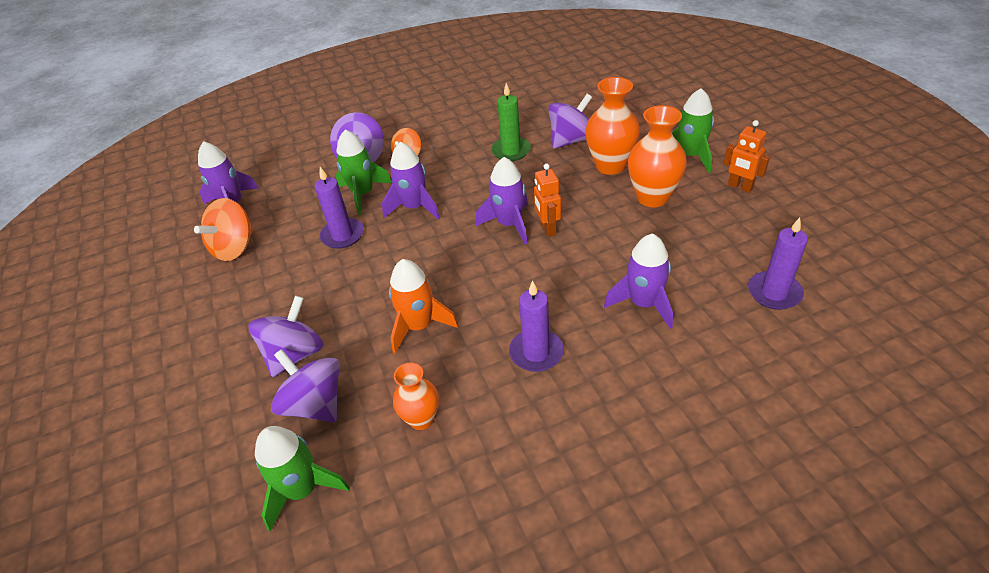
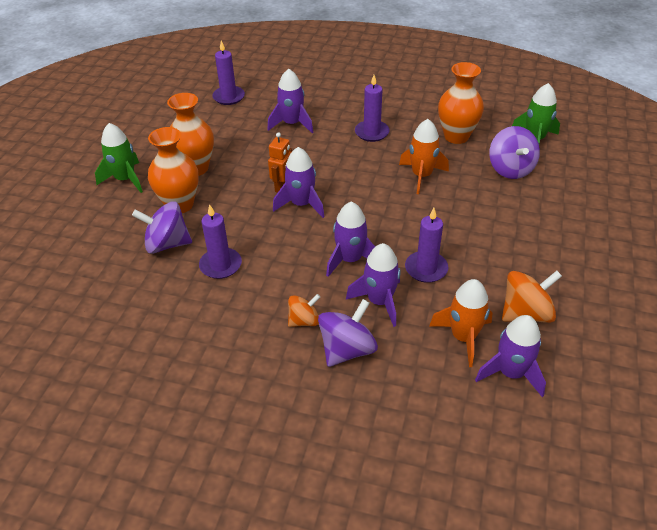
camera: 145 degrees left, 0 degrees up
(280, 206) = (463, 337): none -> orange rocket
(295, 354) = (510, 200): purple spinning top -> none
(363, 194) = (379, 301): green rocket -> purple rocket
(421, 419) = (456, 136): orange vase -> orange vase, size x1.64
(511, 151) = (220, 265): green candle -> purple candle
(740, 187) = (142, 145): orange robot -> none

